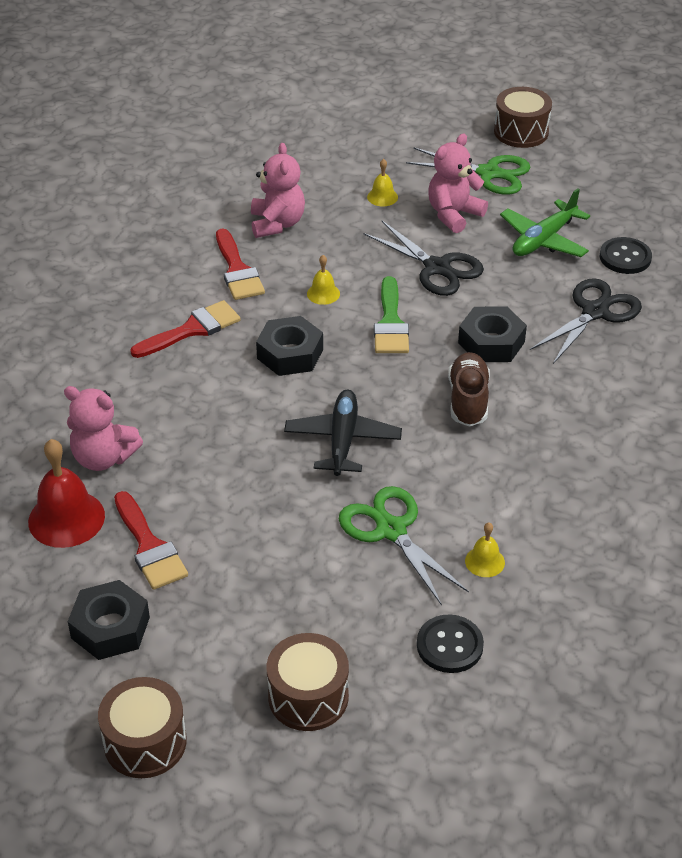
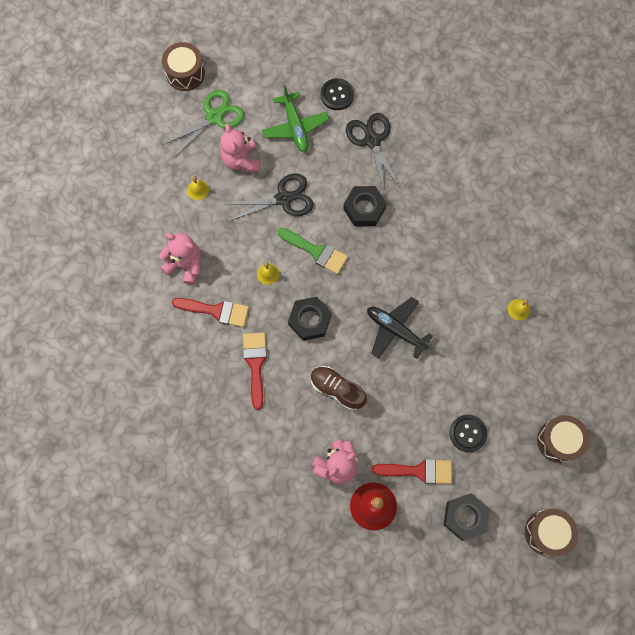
camera: 60 degrees left, 30 degrees up
(391, 530) = (474, 342): green scissors -> none
(449, 645) = (562, 357): black button -> black button (468, 433)
(468, 400) = (402, 248): brown shoe -> brown shoe (337, 389)

